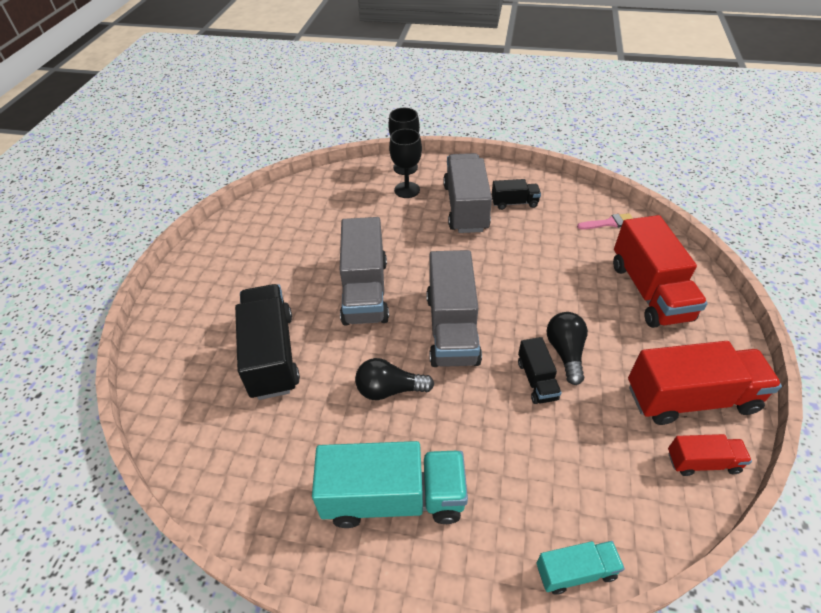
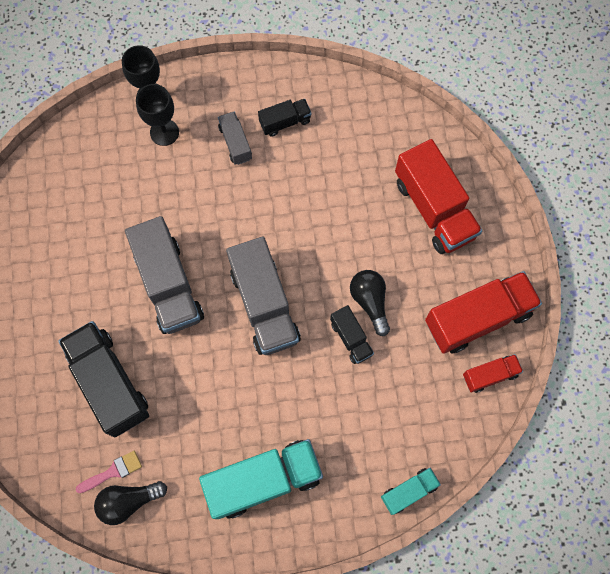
camera: 20 degrees left, 25 degrees up
(389, 389) = (229, 386): black light bulb -> black light bulb (129, 501)
(465, 208) = (235, 143): grey truck -> grey truck, size x0.51
(609, 223) = (386, 126): pink brush -> pink brush (113, 471)

